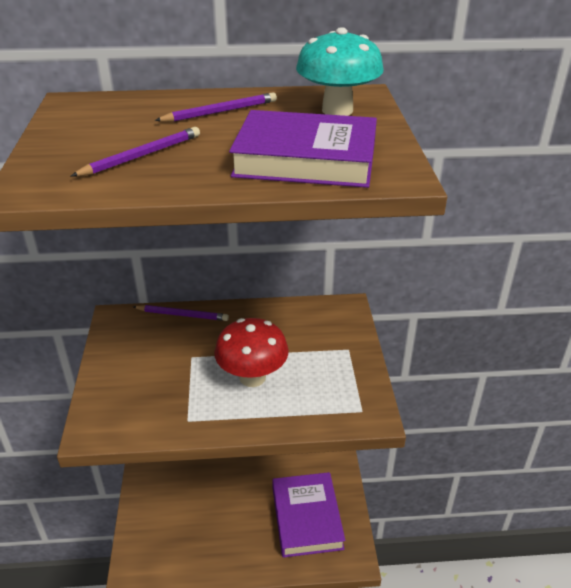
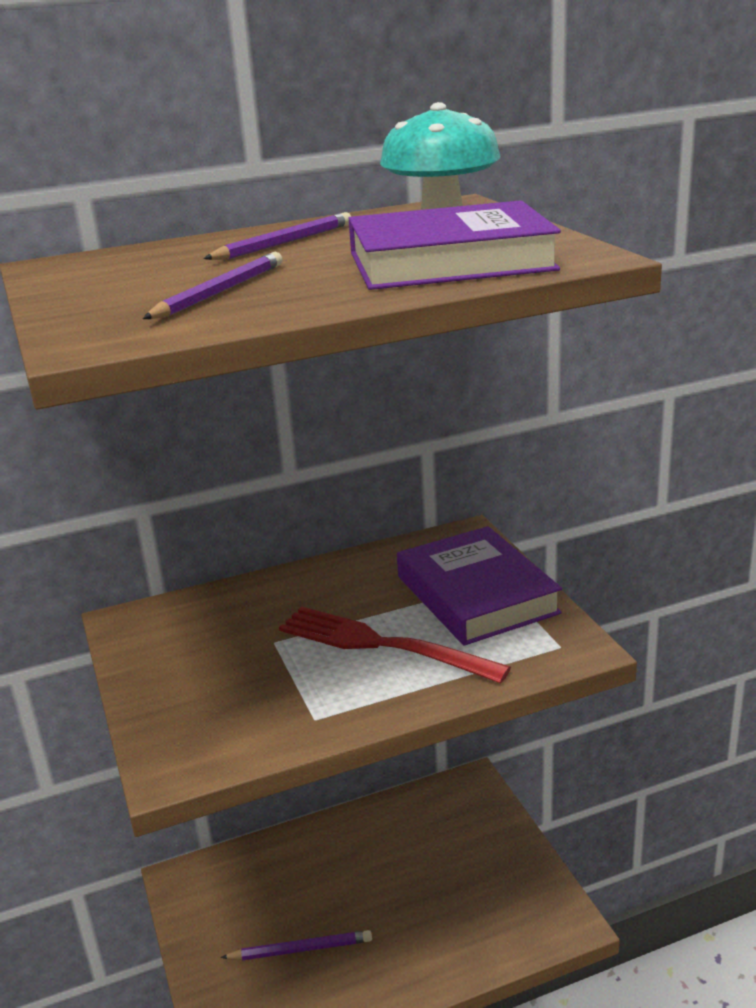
camera: 15 degrees left, 10 degrees down
(182, 315) = (229, 595): purple pencil -> purple pencil (300, 949)
(252, 377) = (381, 645): red mushroom -> red fork
(307, 517) = (473, 888): purple book -> purple book (476, 594)

